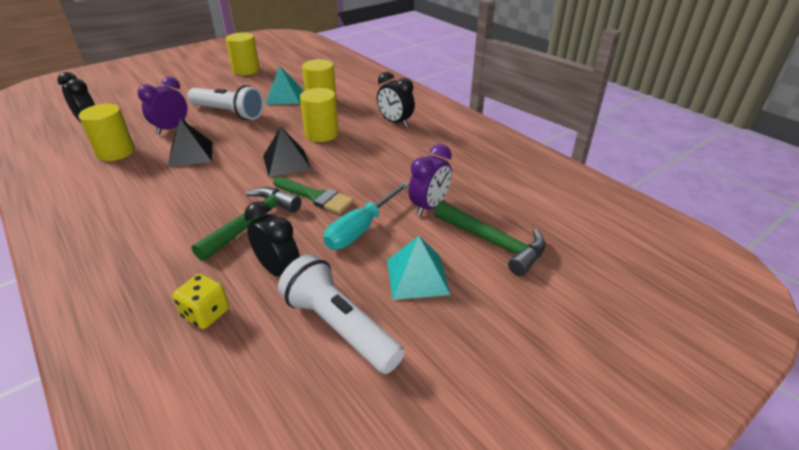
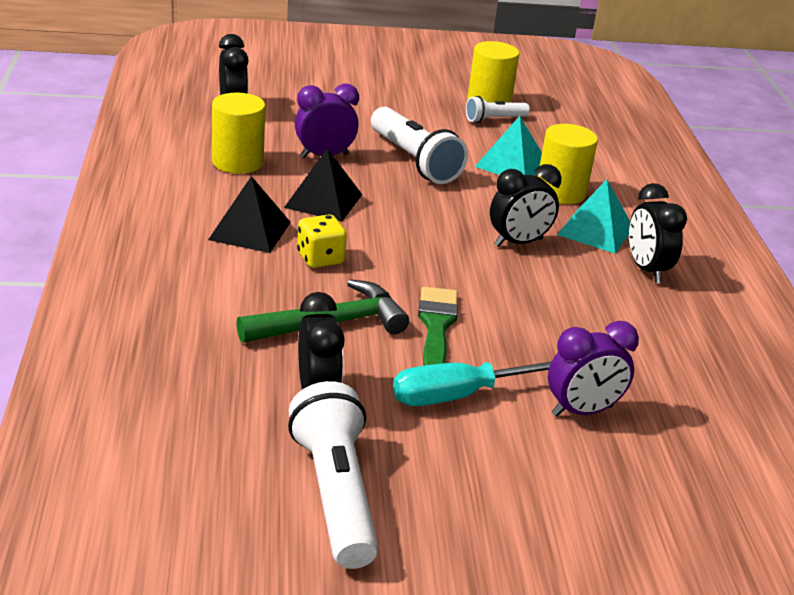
camera: 30 degrees right, 5 degrees down
(206, 314) = (203, 402): yellow dice -> yellow dice (320, 258)
(256, 78) = (494, 119): none -> white flashlight
(286, 162) = (436, 263): black pyramid -> black pyramid (250, 230)
(315, 196) = (436, 326): green brush -> green brush turned 150 degrees counterclockwise
(321, 134) = (518, 243): yellow cylinder -> black clock
(417, 276) = (480, 488): turquoise pyramid -> turquoise pyramid (595, 231)
(493, 243) = (629, 501): green hammer -> none

